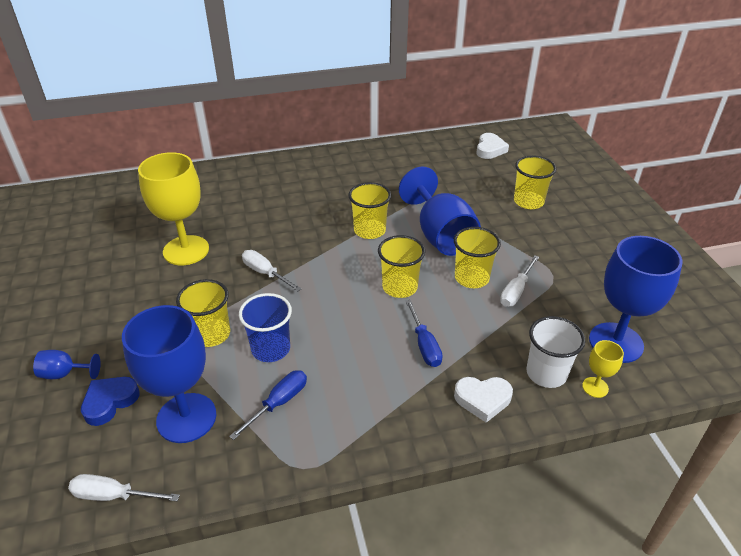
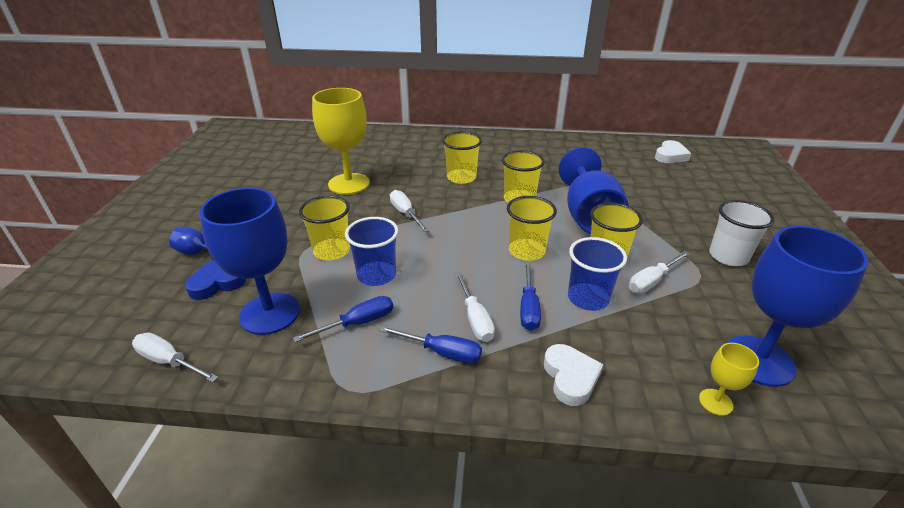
camera: 20 degrees right, 5 degrees down
(368, 409) = (442, 352): none -> blue screwdriver
(383, 368) = (475, 319): none -> white screwdriver
(470, 322) = (588, 298): none -> blue cup
(483, 399) = (570, 377): white heart -> white heart turned 120 degrees counterclockwise
(528, 202) = (696, 205): yellow cup -> yellow cup (461, 177)
(546, 373) = (657, 370): white cup -> white cup (728, 256)

